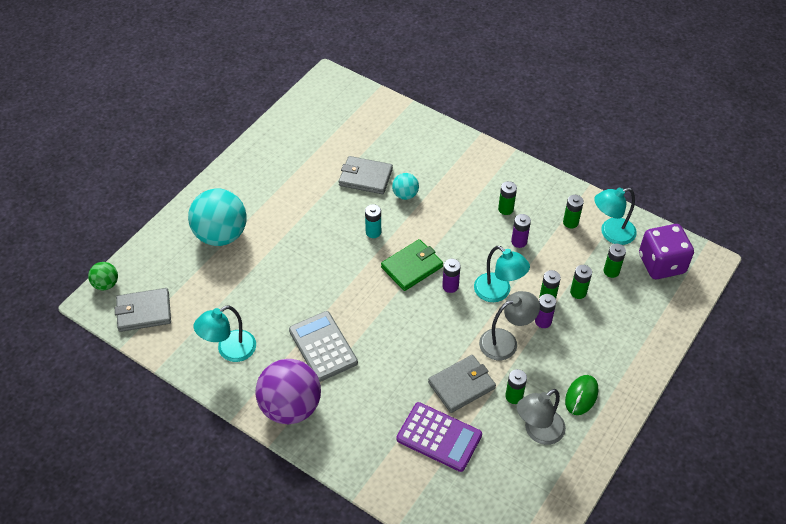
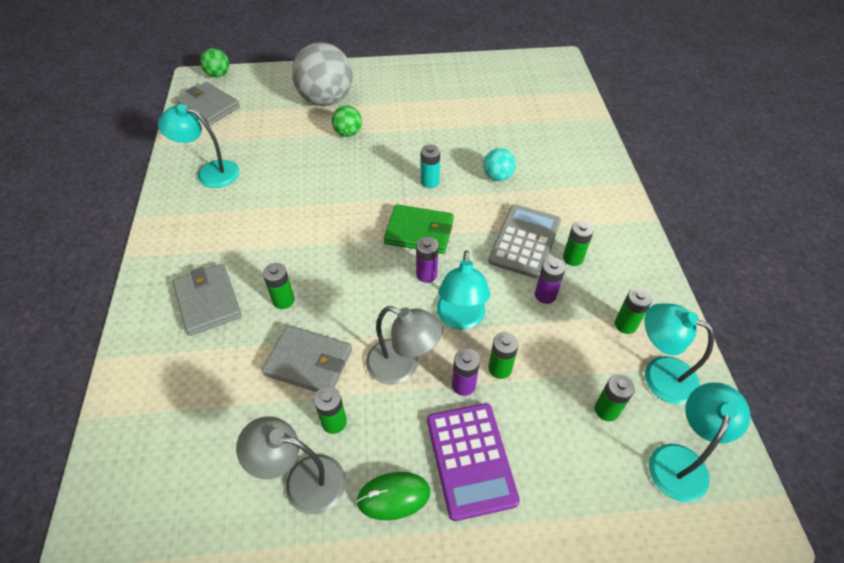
camera: 50 degrees right, 0 degrees up
(221, 235) = (326, 100): turquoise ball -> grey ball
(275, 245) = (348, 133): none -> green ball
(291, 407) = (178, 246): purple ball -> none
(323, 346) = (265, 226): grey calculator -> grey calculator (524, 241)
(365, 177) = (484, 141): grey wallet -> grey wallet (208, 301)
(439, 437) = (225, 384): purple calculator -> purple calculator (471, 460)
(578, 292) = (539, 394): green battery -> green battery (283, 300)
(661, 264) = (681, 460): purple dice -> turquoise lamp

